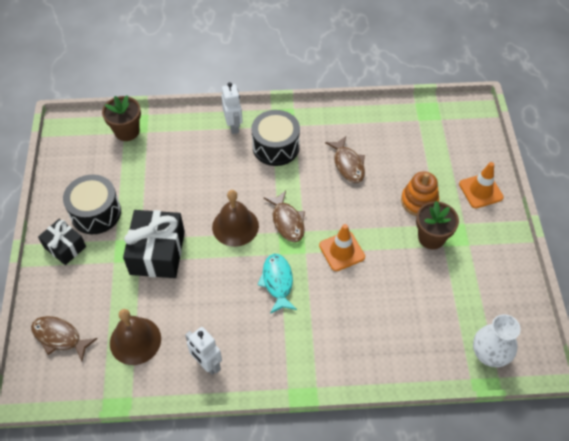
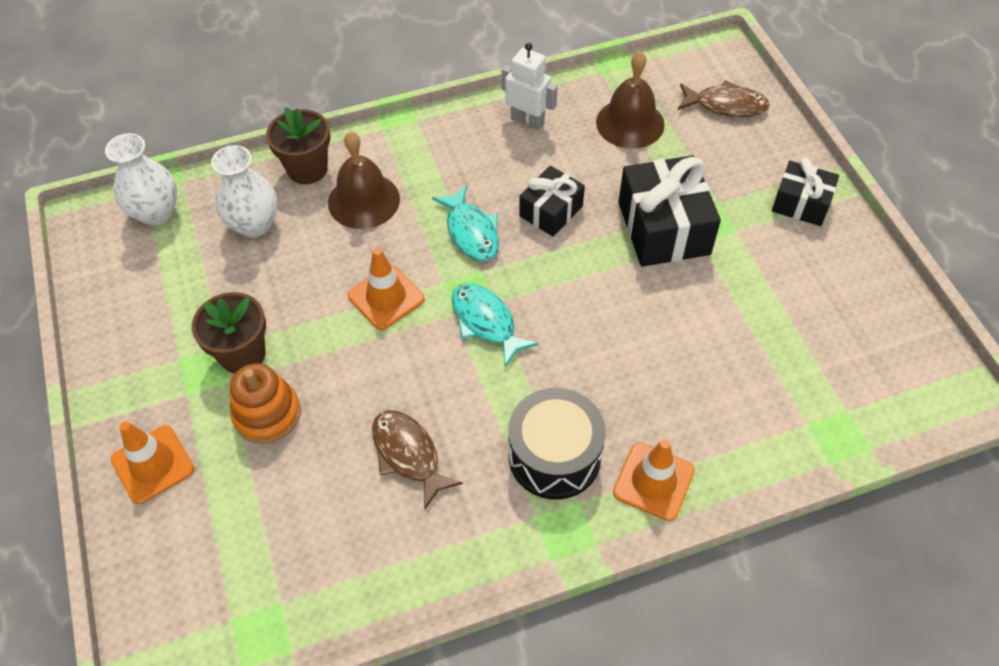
camera: 165 degrees right, 0 degrees up
(96, 213) = (792, 260): black drum -> none
(127, 131) = (843, 414): brown flower pot -> brown flower pot (307, 169)
(221, 283) = (551, 211): none -> black gift
(233, 126) = (653, 481): white robot -> orange traffic cone
(235, 226) = (566, 294): brown bell -> brown bell (364, 200)
(287, 221) = (486, 322): brown fish -> turquoise fish
(420, 326) = (254, 224): none -> white vase

